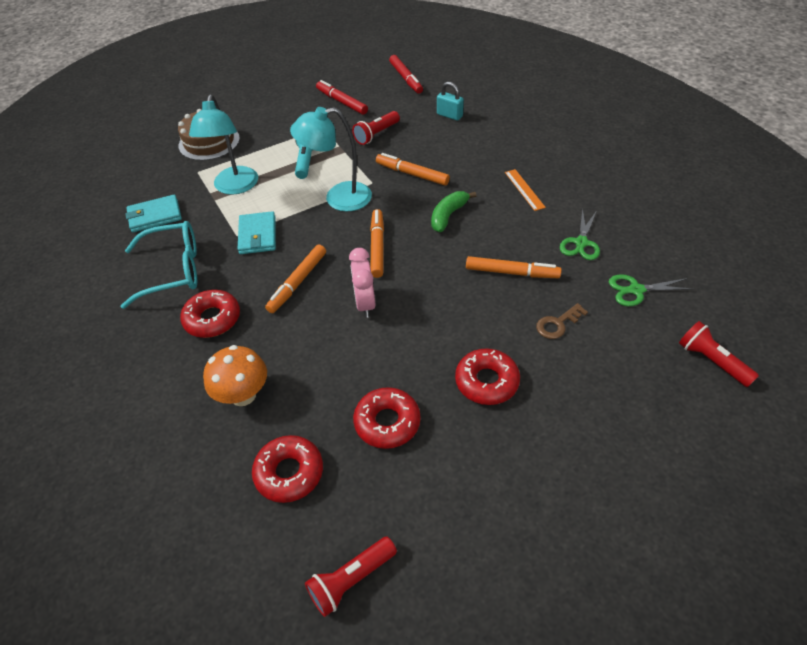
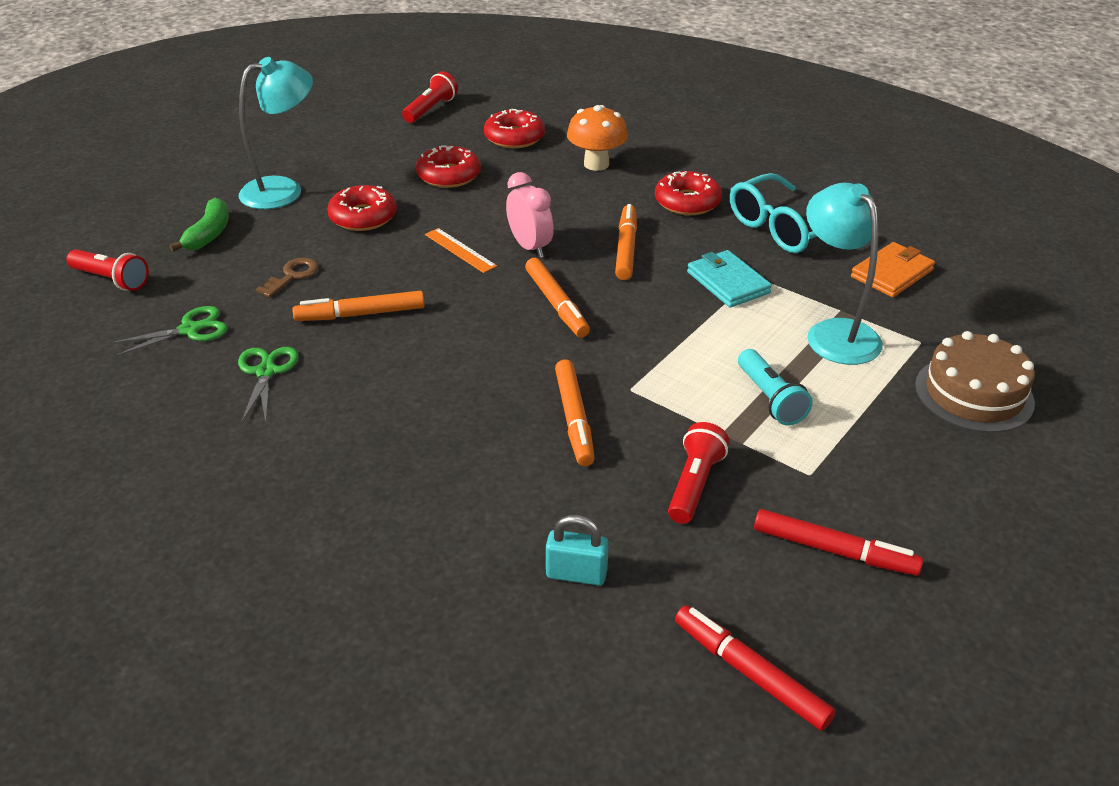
camera: 155 degrees right, 10 degrees down
(155, 216) = (892, 273): turquoise wallet -> orange wallet
(338, 198) = (663, 353): turquoise lamp -> turquoise lamp (283, 190)
(412, 174) = (574, 419): orange marker -> orange marker turned 75 degrees clockwise
(448, 215) = (478, 366): green banana -> green banana (209, 234)
(524, 189) = (369, 436): orange ruler -> orange ruler (460, 250)

